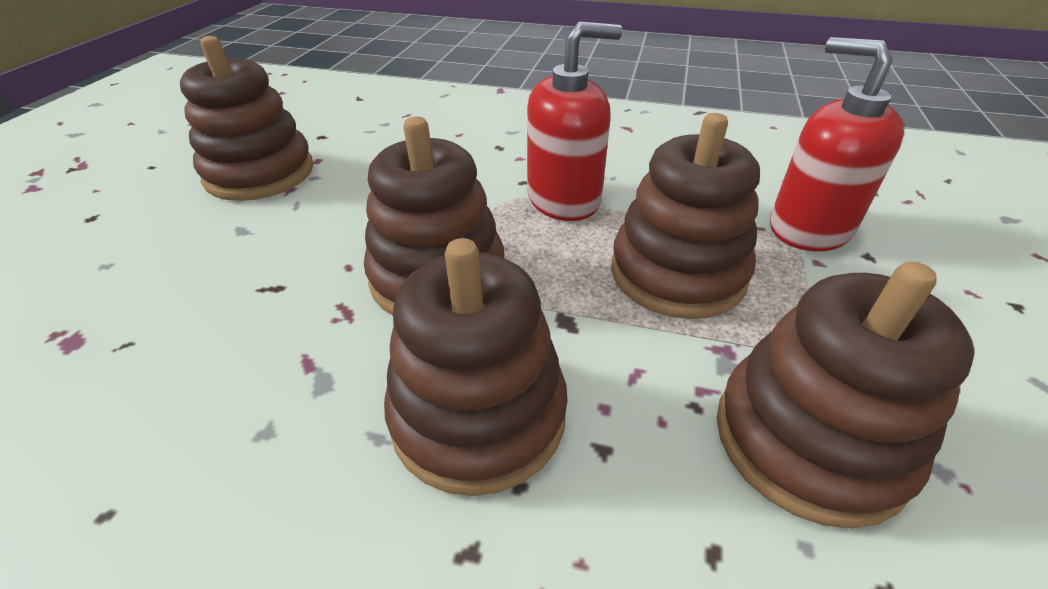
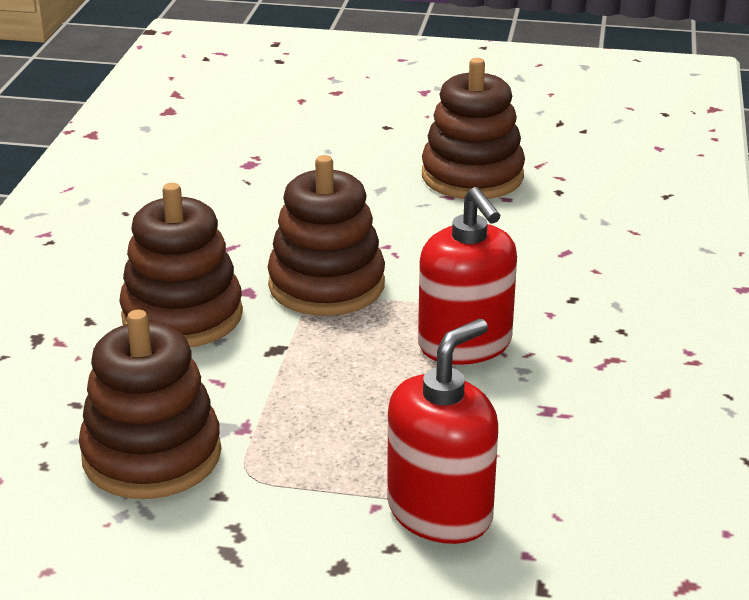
camera: 85 degrees right, 10 degrees down
(677, 273) = (345, 410): brown stacking toy -> none

